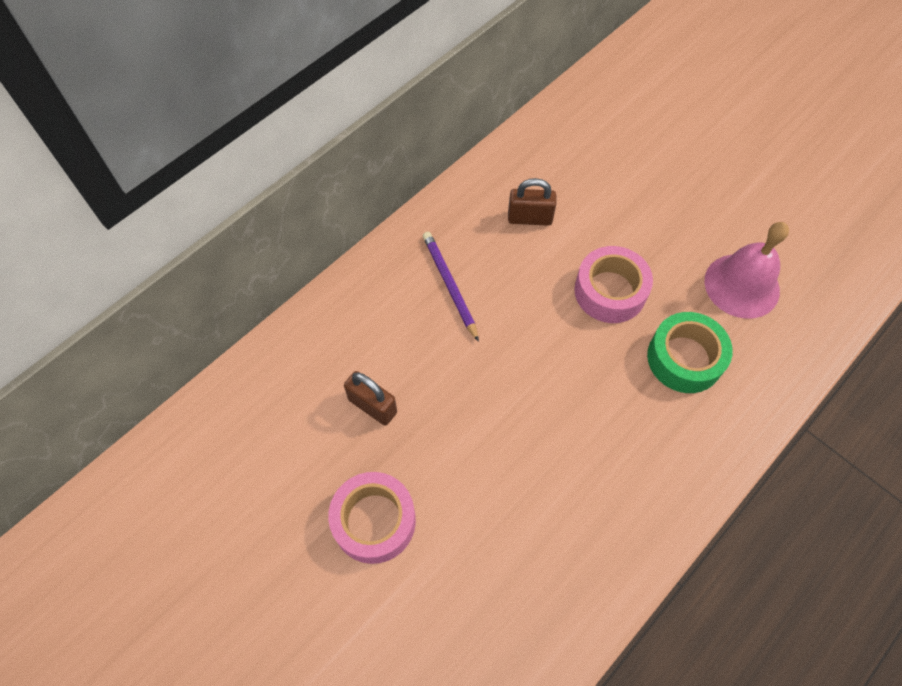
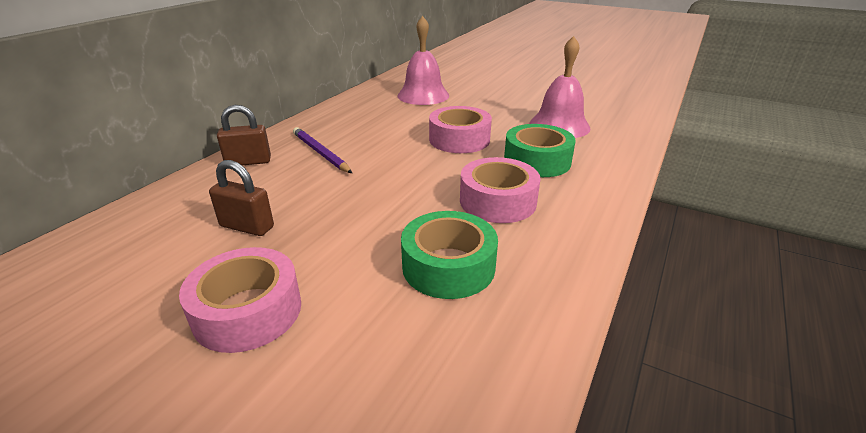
camera: 15 degrees left, 30 degrees down
(530, 218) = (382, 118): brown padlock -> brown padlock (248, 162)
(543, 509) = (448, 266): none -> green tape
(592, 166) = (423, 95): none -> pink bell
(616, 424) = (497, 201): none -> pink tape

